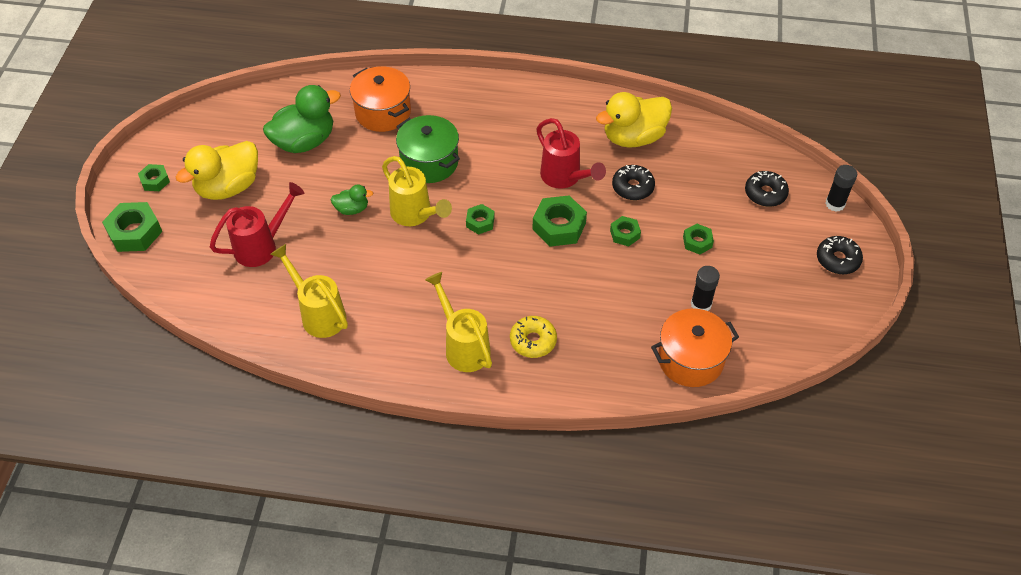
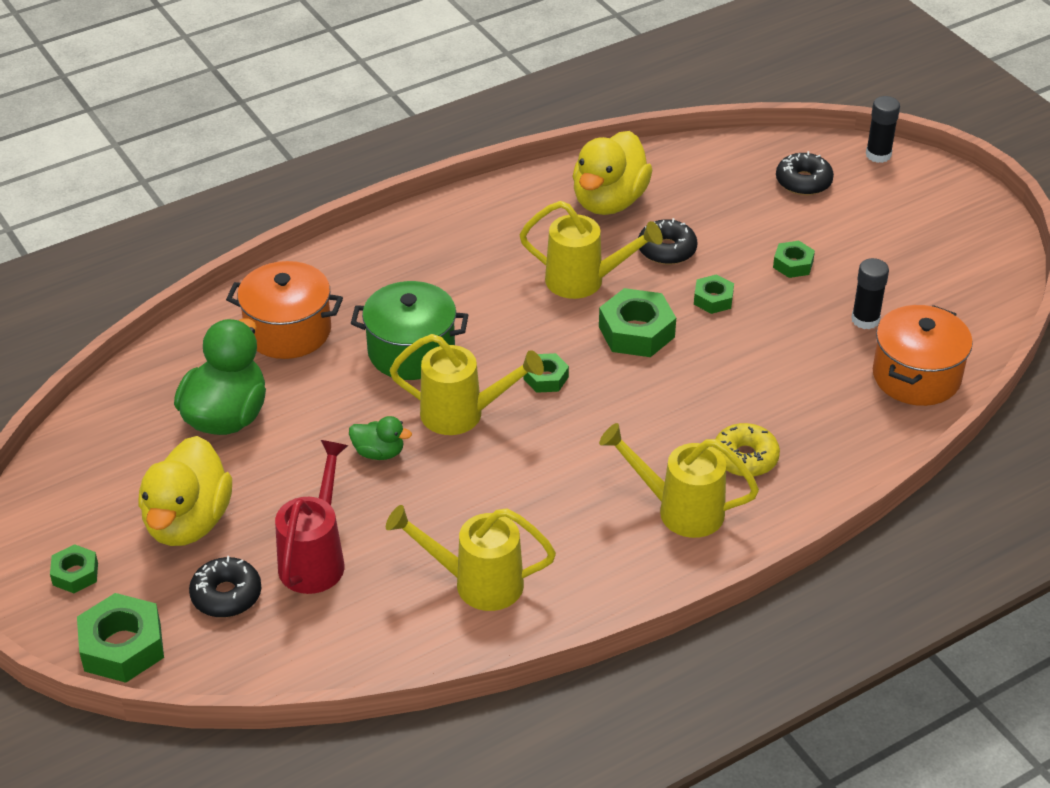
camera: 40 degrees left, 10 degrees down
(352, 209) = (379, 452): green duck -> green duck turned 60 degrees clockwise
(565, 178) = (585, 281): red watering can -> yellow watering can
(837, 259) = (939, 204): black donut -> black donut (226, 595)

